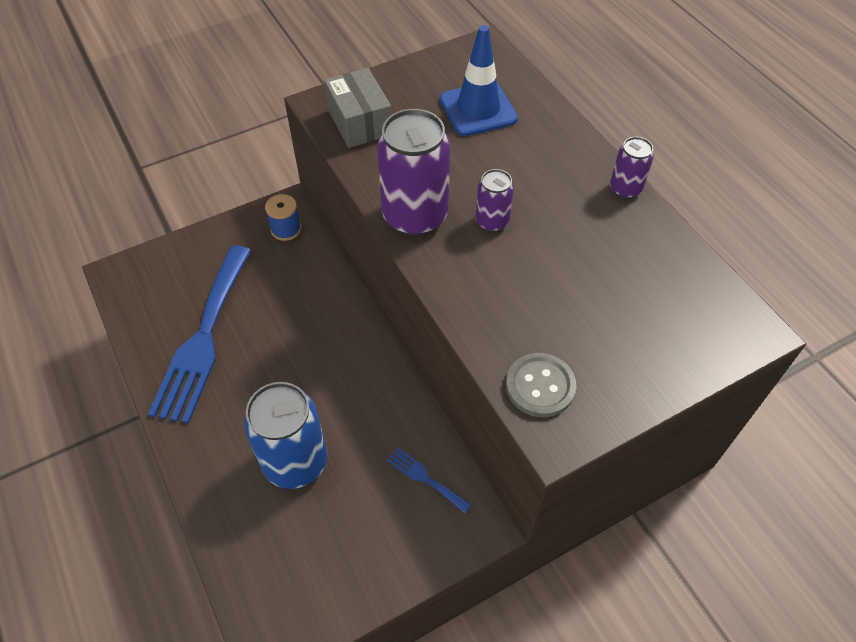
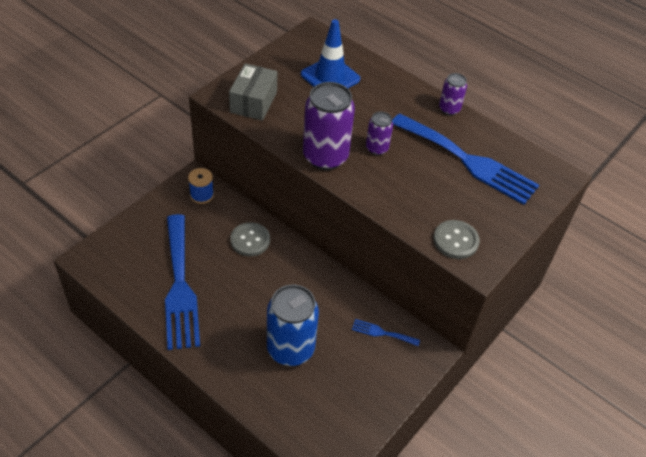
camera: 25 degrees left, 5 degrees down
(315, 302) = (250, 240): none -> grey button
(359, 122) = (253, 102): grey box -> grey box turned 60 degrees clockwise
(617, 271) = (468, 161): none -> blue fork

